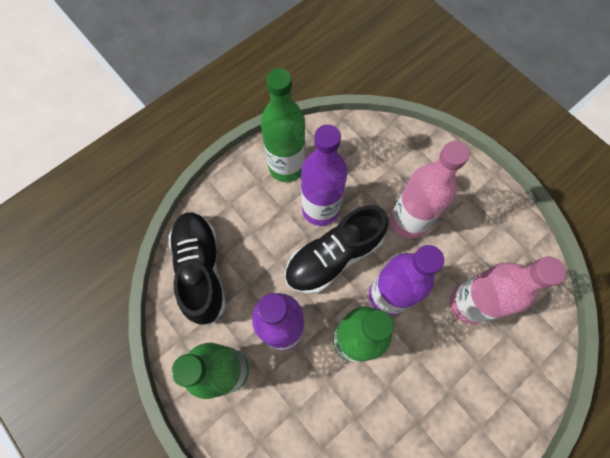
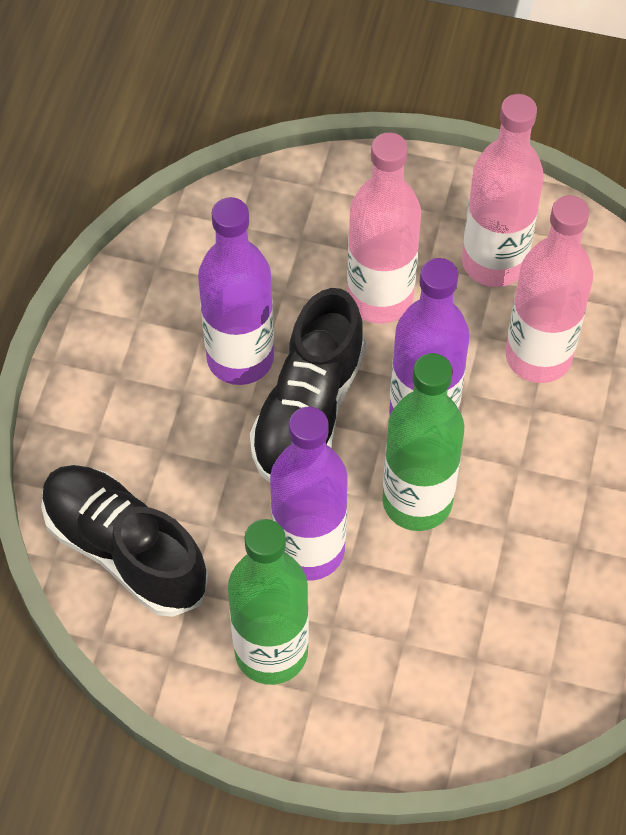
camera: 35 degrees left, 10 degrees down
(286, 167) = (143, 330): green bottle -> none
(479, 238) = (494, 262): none -> pink bottle

